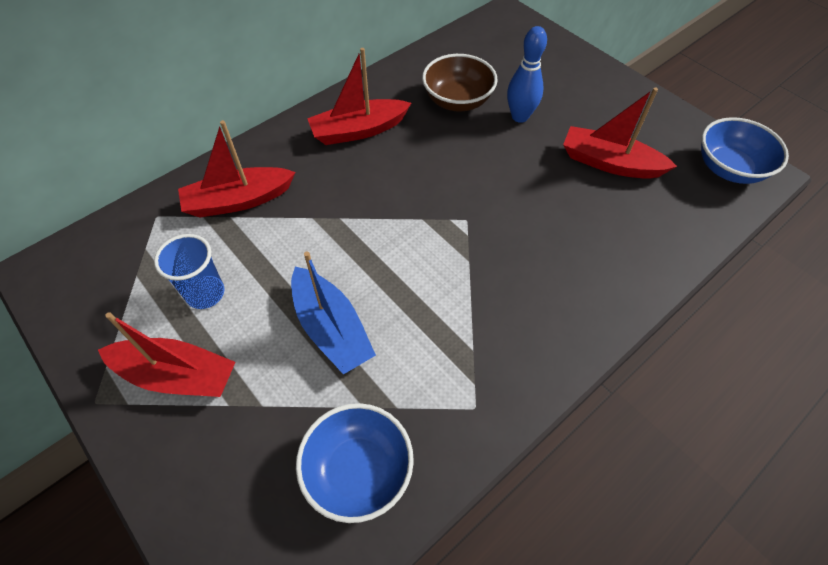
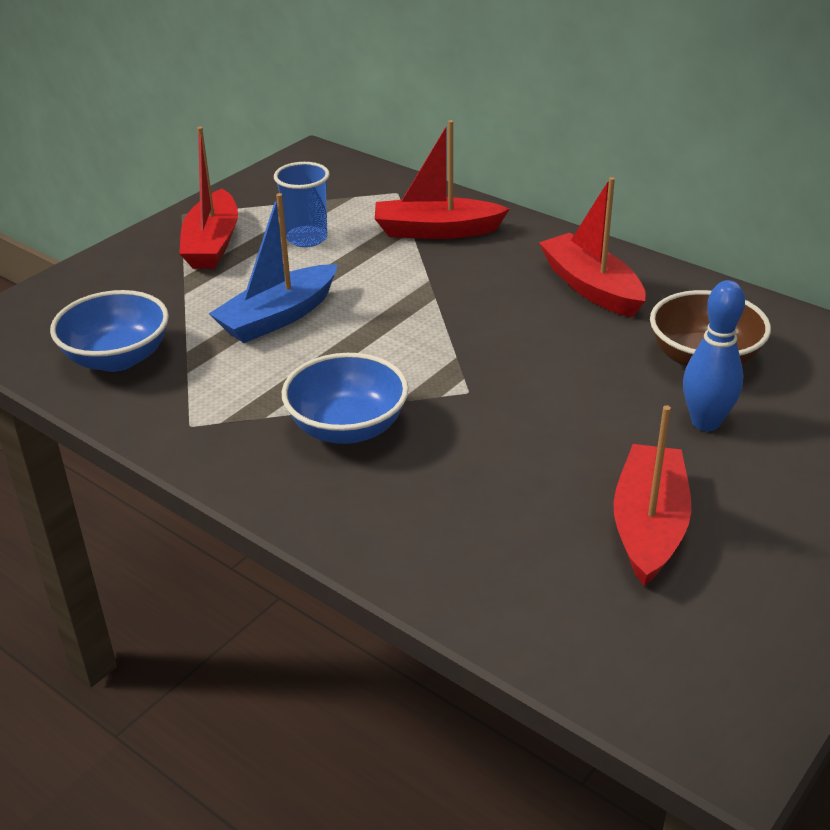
camera: 80 degrees right, 20 degrees down
(238, 200) = (436, 231): red boat -> red boat turned 60 degrees counterclockwise
(729, 168) = (716, 689): blue bowl -> blue bowl (347, 428)

